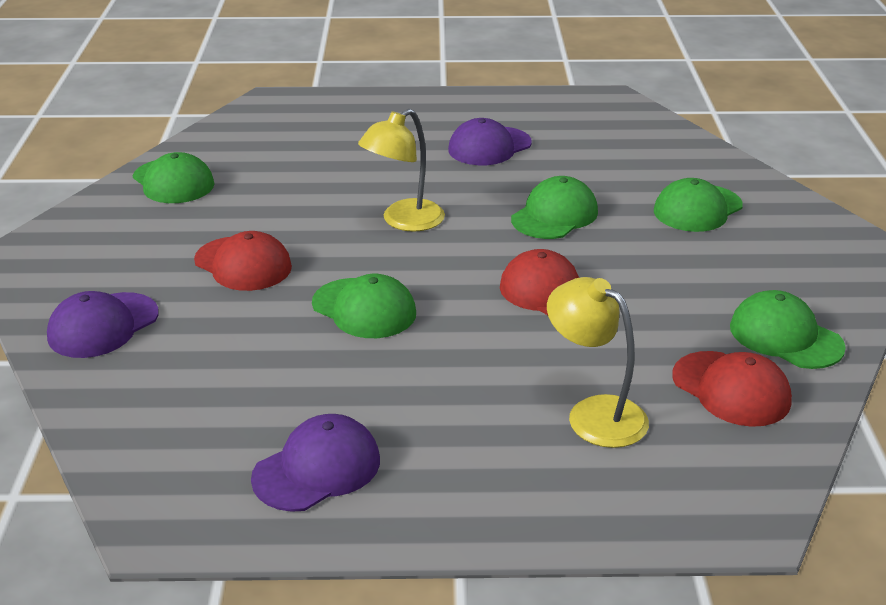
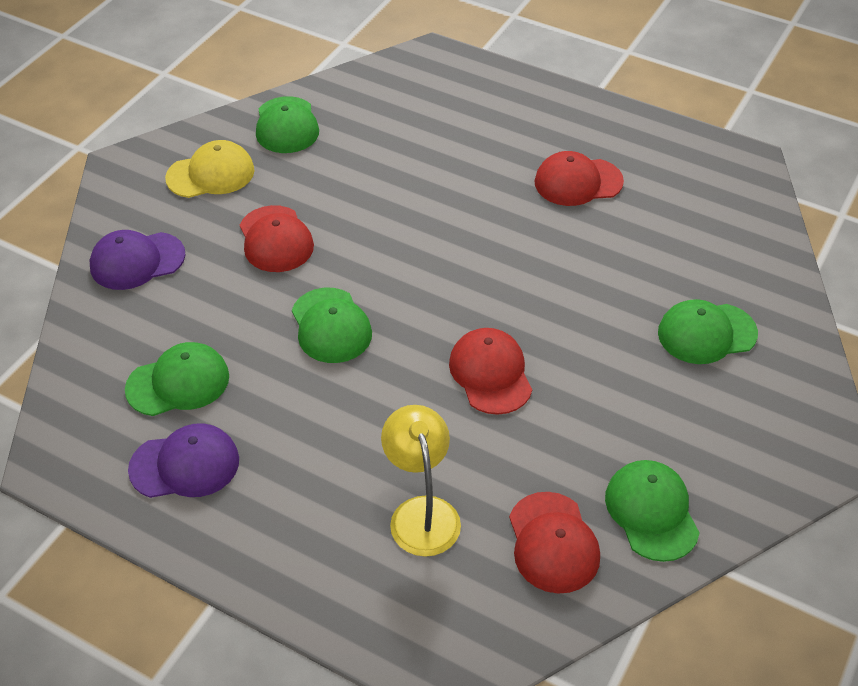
camera: 30 degrees right, 15 degrees up
(125, 237) = (211, 174): none -> yellow cap
(404, 221) = (434, 243): yellow lamp -> none
(489, 146) = (578, 182): purple cap -> red cap
(554, 215) = (567, 288): green cap -> green cap (178, 383)

